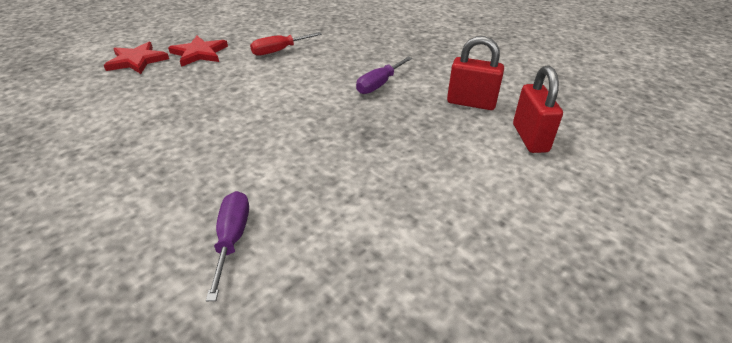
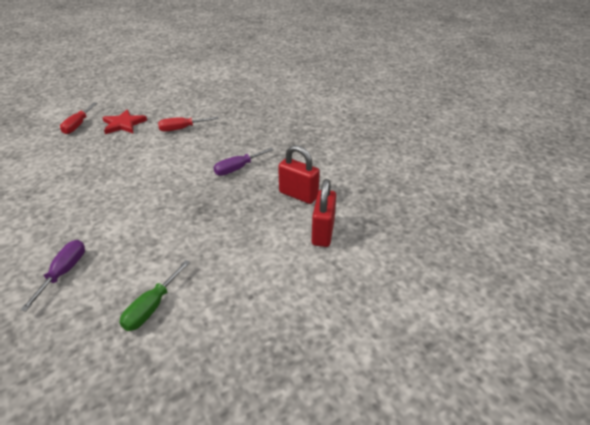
camera: 15 degrees right, 0 degrees up
(137, 61) = (78, 125): red star -> red screwdriver
(387, 260) = (152, 307): none -> green screwdriver

